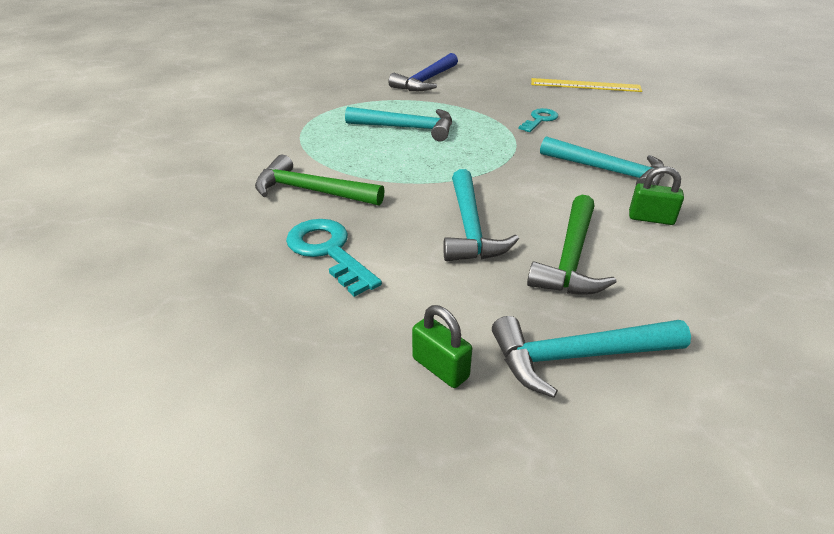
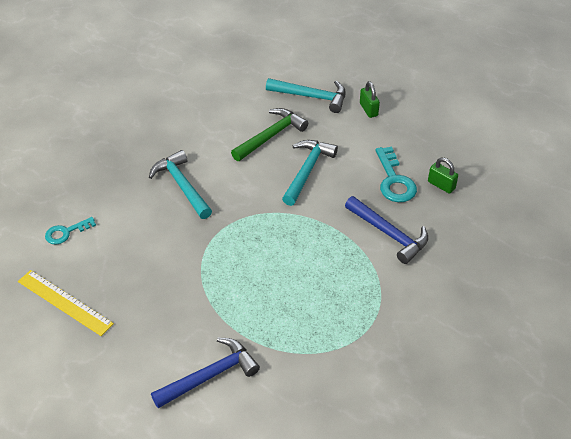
camera: 155 degrees left, 10 degrees up
(311, 191) = (389, 234): green hammer -> blue hammer
(407, 128) = (283, 288): turquoise hammer -> none
(540, 120) = (166, 260): turquoise key -> turquoise key (66, 232)
(651, 218) = (202, 144): green padlock -> green padlock (441, 185)

